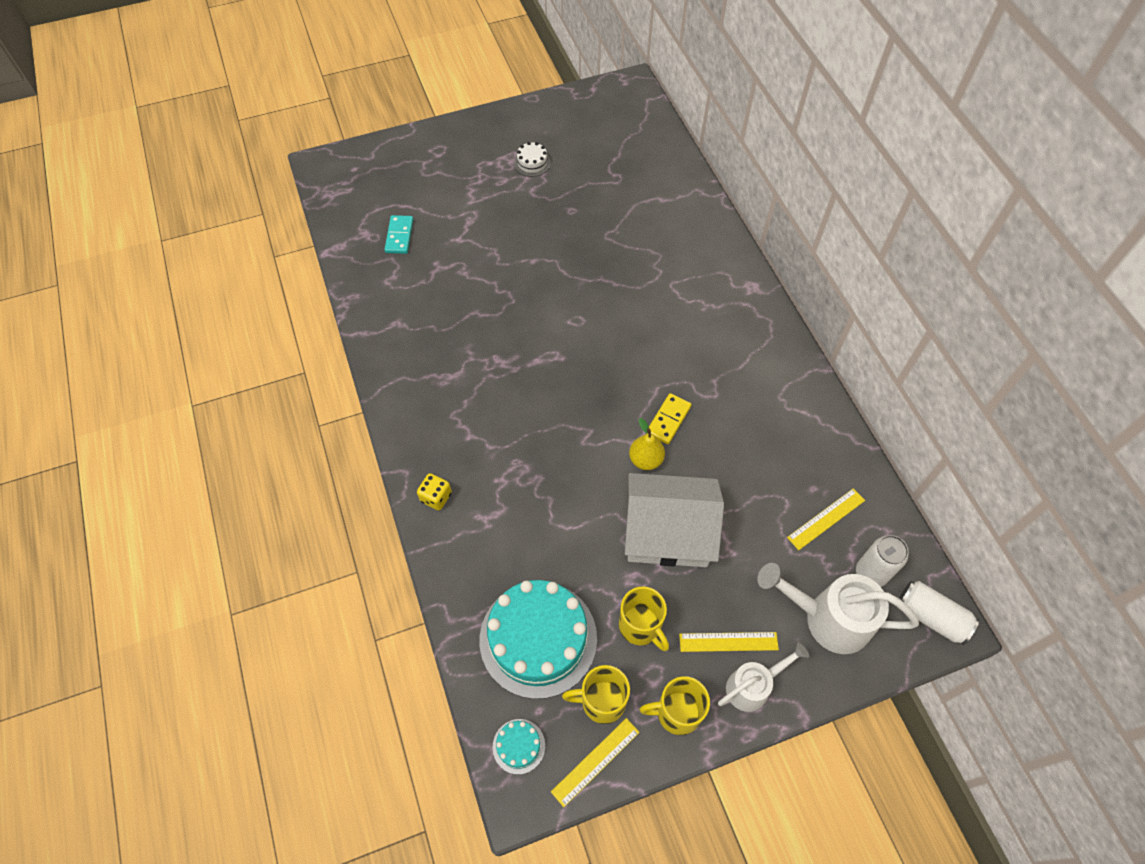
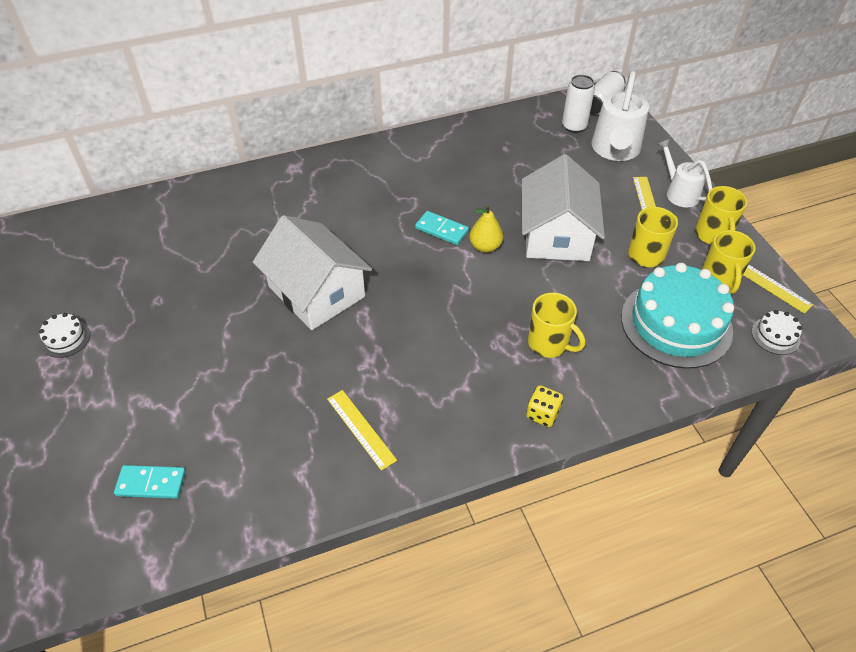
camera: 90 degrees left, 10 degrees down
(515, 510) = (549, 343): none -> yellow mug
(518, 746) = (775, 336): turquoise cake -> white cake
(581, 319) = (316, 292): none -> white house
(668, 420) = (441, 230): yellow domino -> turquoise domino
(826, 519) = (531, 144): yellow ruler -> yellow ruler (361, 429)

